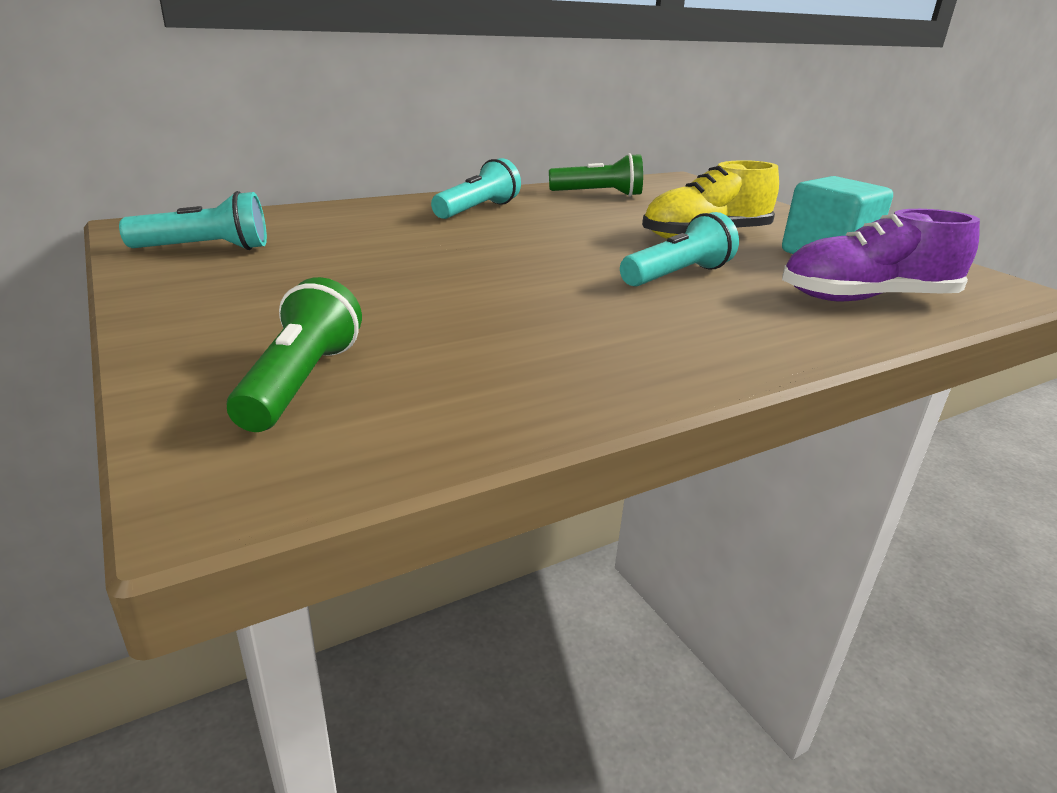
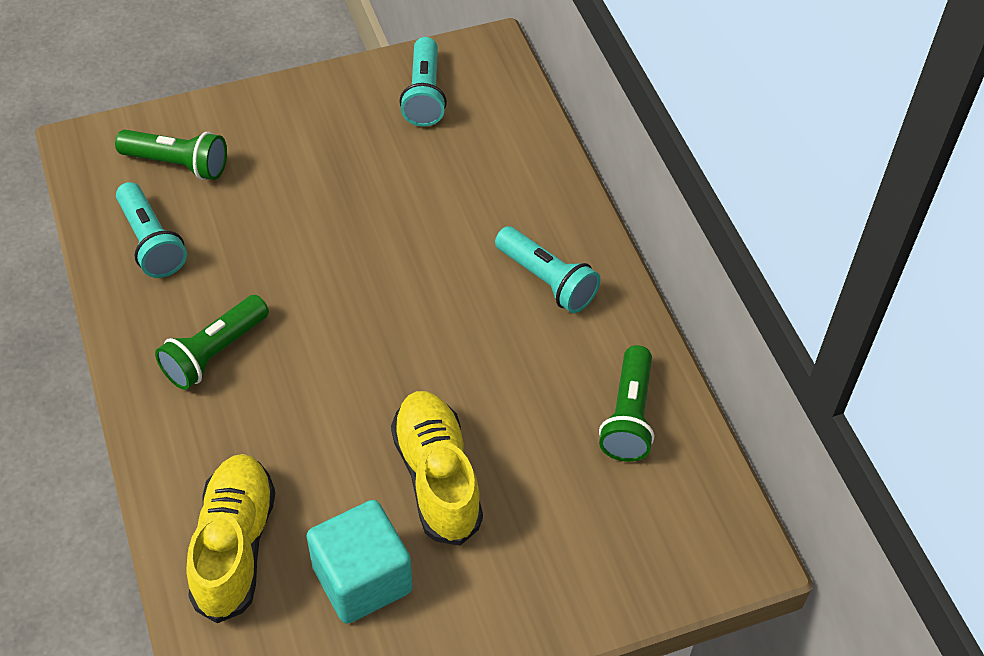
camera: 100 degrees right, 25 degrees up
(649, 325) = (214, 353): none -> green flashlight
(677, 275) = (319, 408): turquoise flashlight -> turquoise flashlight (151, 242)
(866, 299) = (234, 546): purple shoe -> yellow shoe

